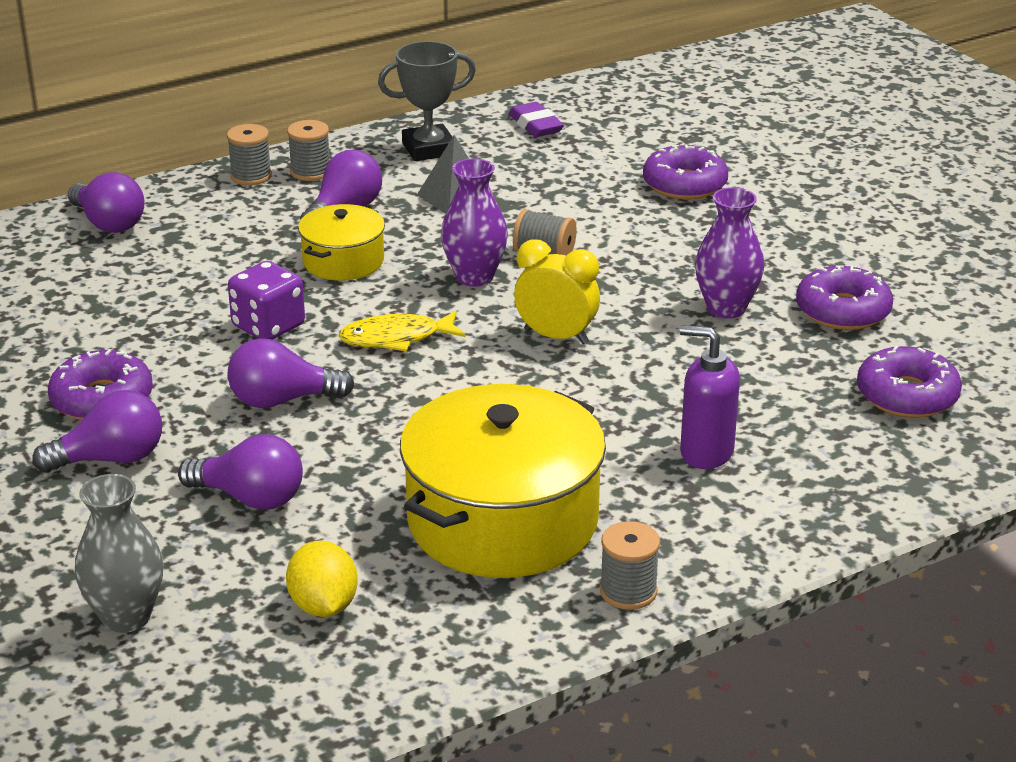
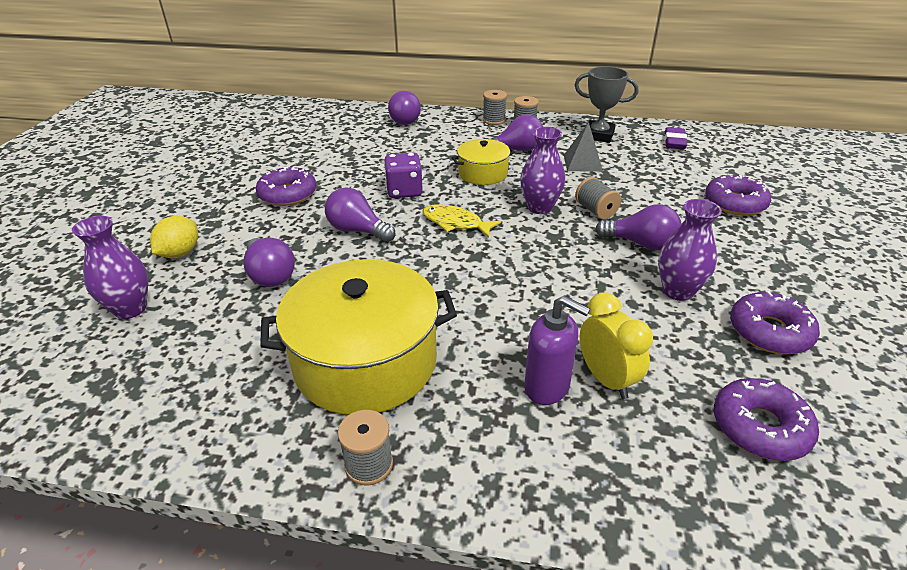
camera: 40 degrees right, 5 degrees up
(111, 459) = (248, 224): purple light bulb -> purple light bulb (641, 244)
(126, 617) = (130, 309): grey vase -> purple vase
(323, 606) = (209, 359): yellow lemon -> yellow lemon (180, 253)
(556, 337) = (543, 261): yellow clock -> yellow clock (606, 379)
(706, 452) = (547, 387): purple soap dispenser -> purple soap dispenser turned 150 degrees clockwise

